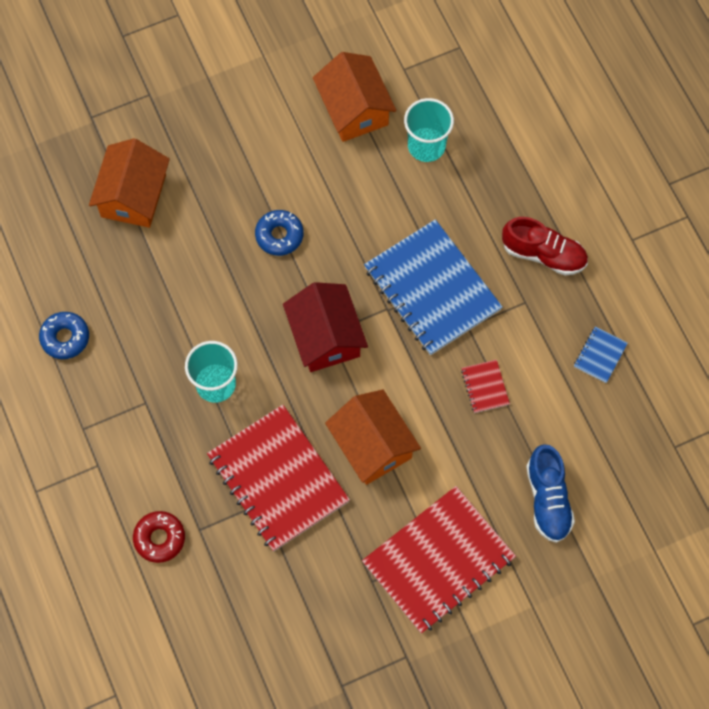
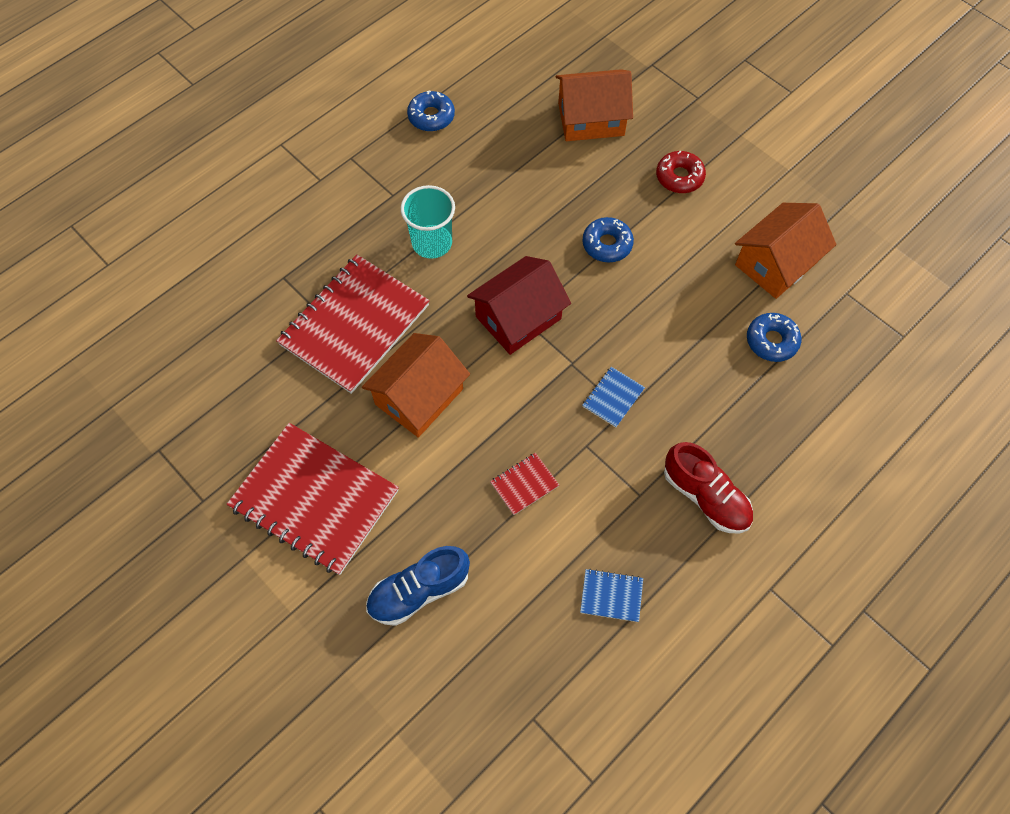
camera: 70 degrees right, 5 degrees down
(159, 538) = (265, 249): red donut -> red donut (679, 177)
(426, 146) = (771, 341): turquoise cup -> blue donut
(432, 289) = (613, 398): blue notebook -> blue notebook, size x0.41
(543, 254) = (705, 496): red shoe -> red shoe turned 45 degrees counterclockwise

